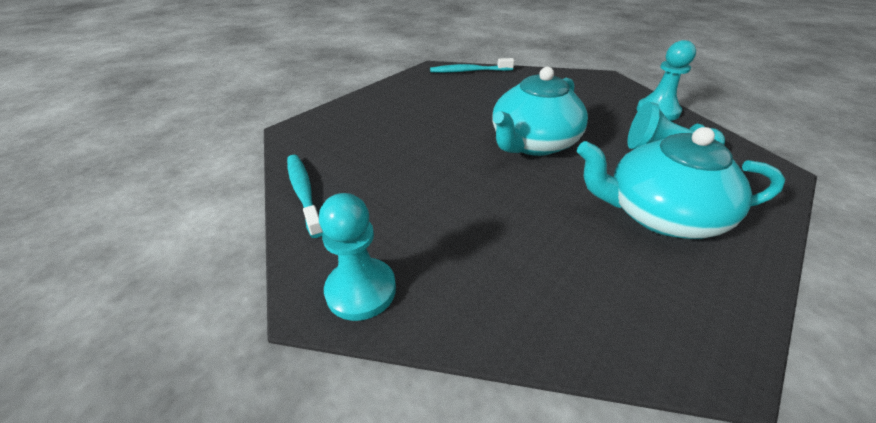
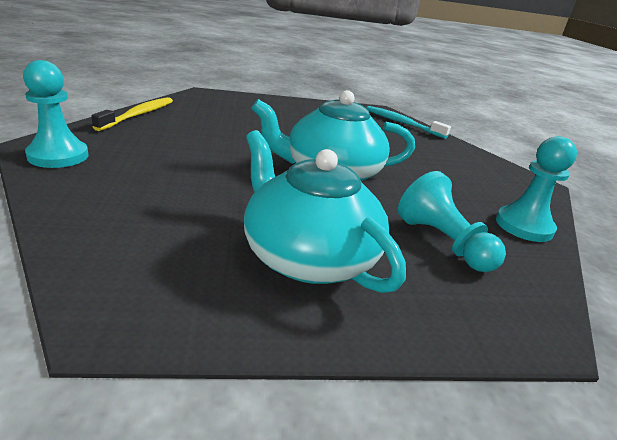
camera: 40 degrees right, 10 degrees down
(304, 193) = (138, 115): turquoise toothbrush -> yellow toothbrush

